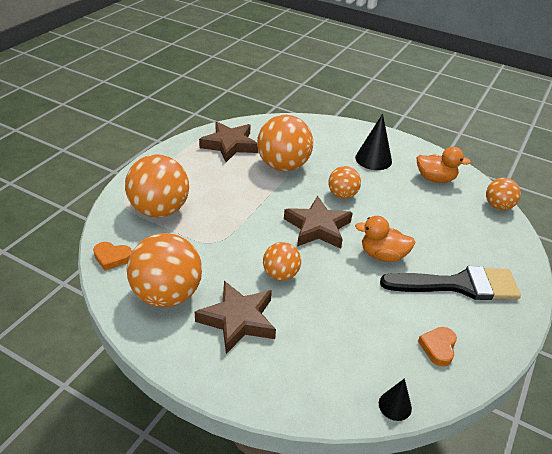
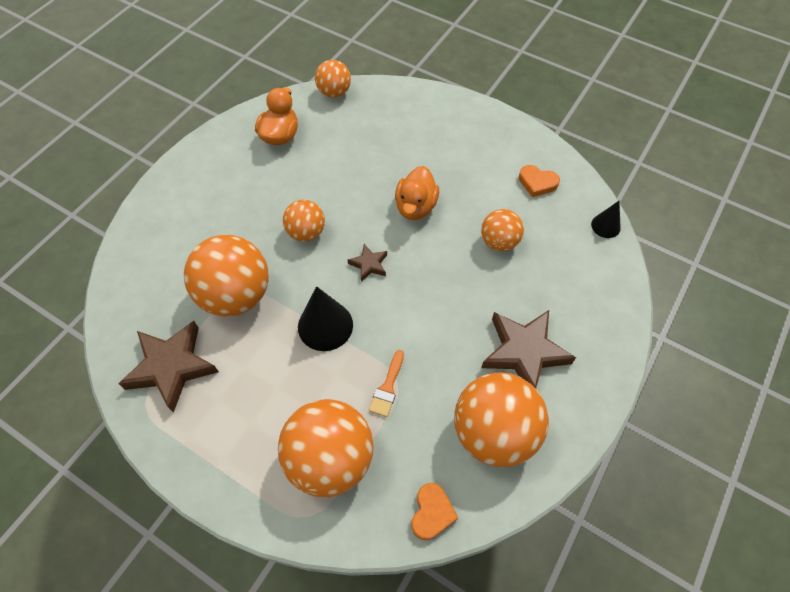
camera: 85 degrees left, 20 degrees up
(209, 237) = (387, 387): none -> orange brush
(280, 274) = (451, 308): orange ball -> orange ball (499, 242)
(317, 227) = (369, 264): brown star -> brown star, size x0.49
(373, 159) = (232, 190): black cone -> black cone (325, 325)
(459, 285) = (456, 151): black brush -> none

